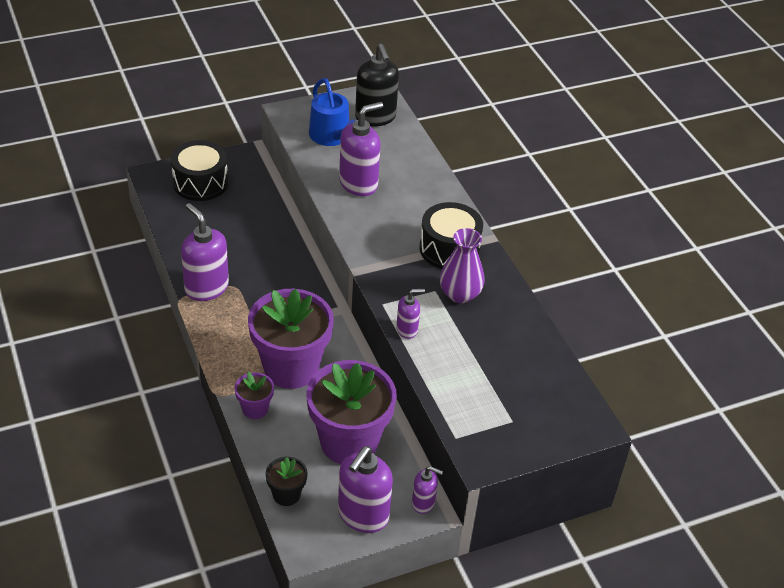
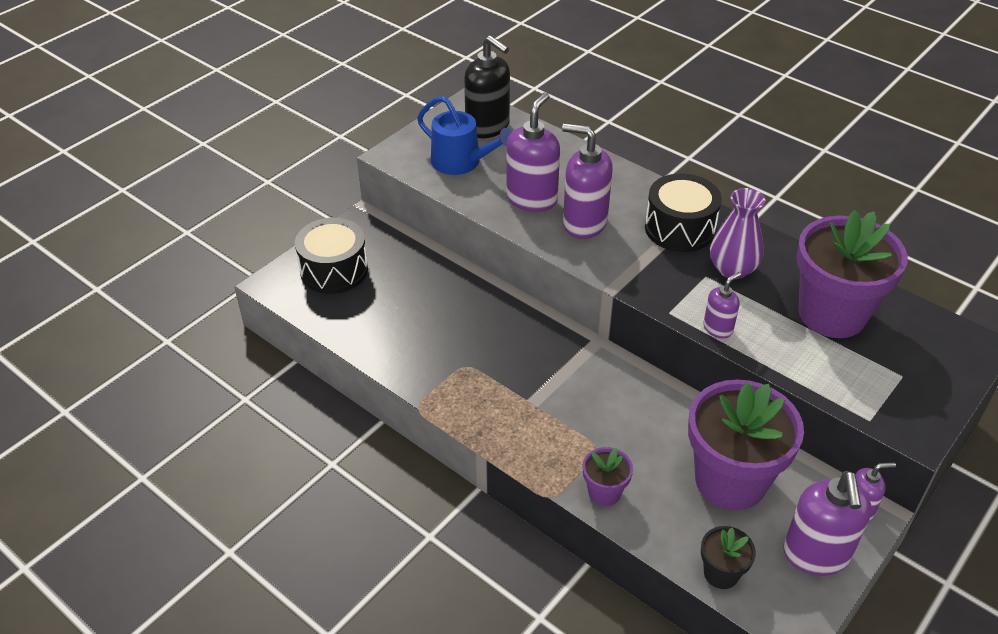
camera: 25 degrees left, 0 degrees up
(206, 288) = (437, 381): purple soap dispenser -> purple soap dispenser (584, 223)
(291, 368) = (601, 428): purple flower pot -> purple flower pot (832, 314)

